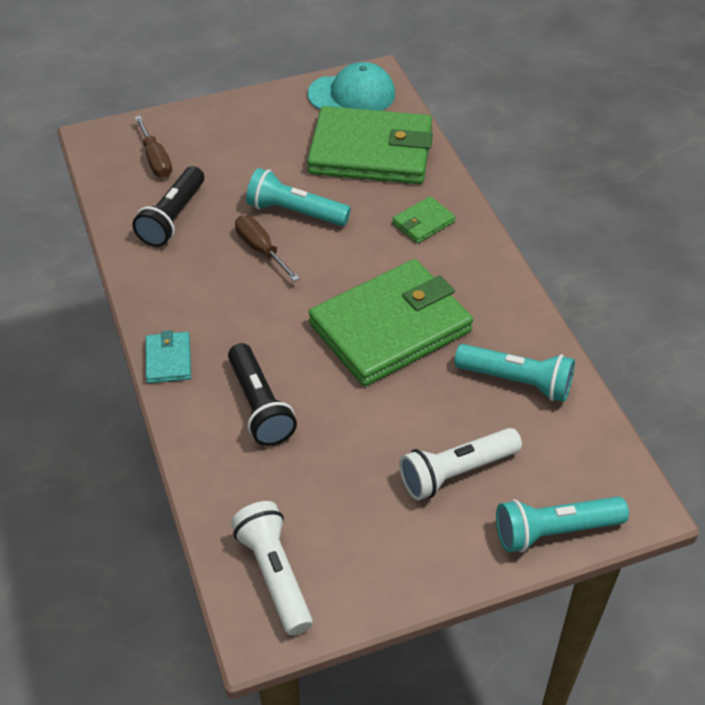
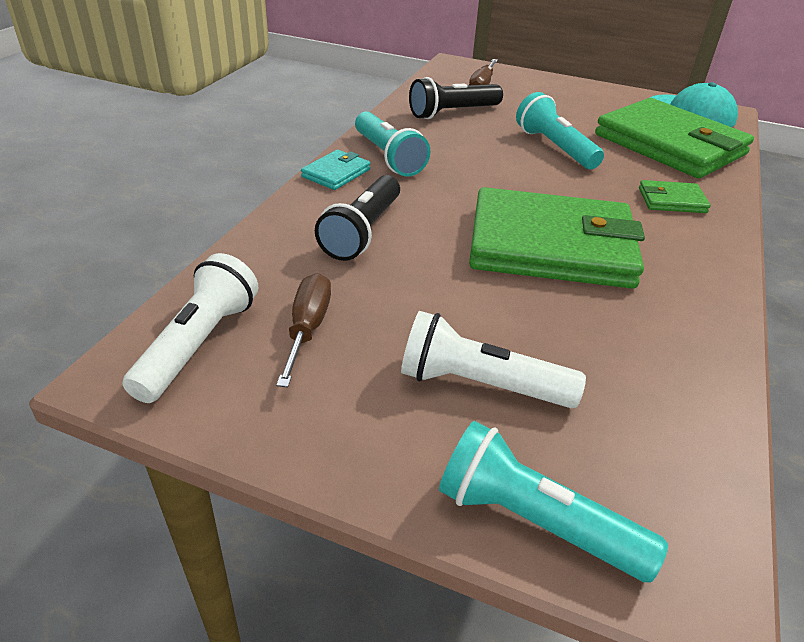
camera: 40 degrees right, 10 degrees down
(261, 250) = (497, 153): brown screwdriver -> brown screwdriver (307, 328)
(517, 381) = (646, 354): turquoise flashlight -> turquoise flashlight (388, 157)

